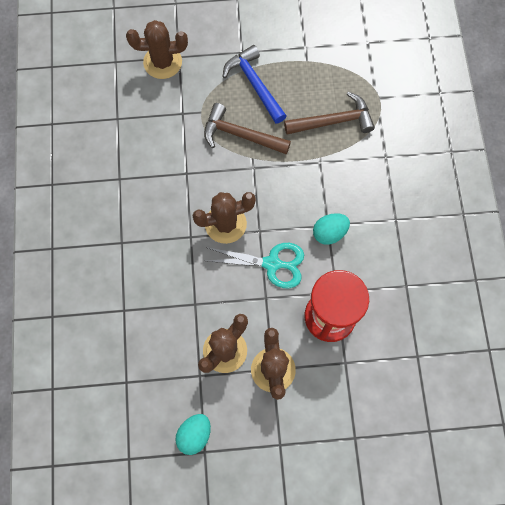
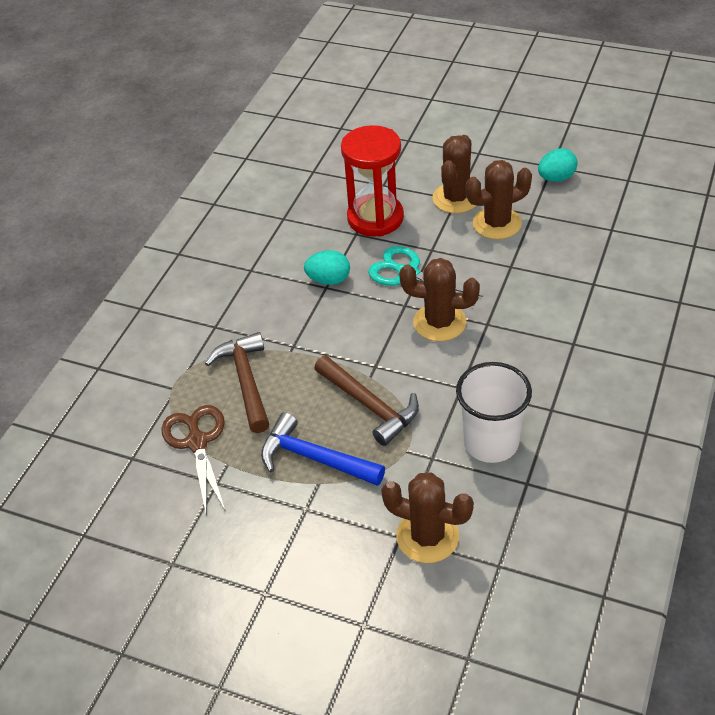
camera: 150 degrees left, 25 degrees down
(149, 138) = (491, 442): none -> white cup
(255, 84) = (315, 458): blue hammer -> blue hammer turned 120 degrees clockwise
(333, 121) = (246, 381): brown hammer -> brown hammer turned 60 degrees clockwise
(334, 67) = (197, 442): none -> brown scissors

